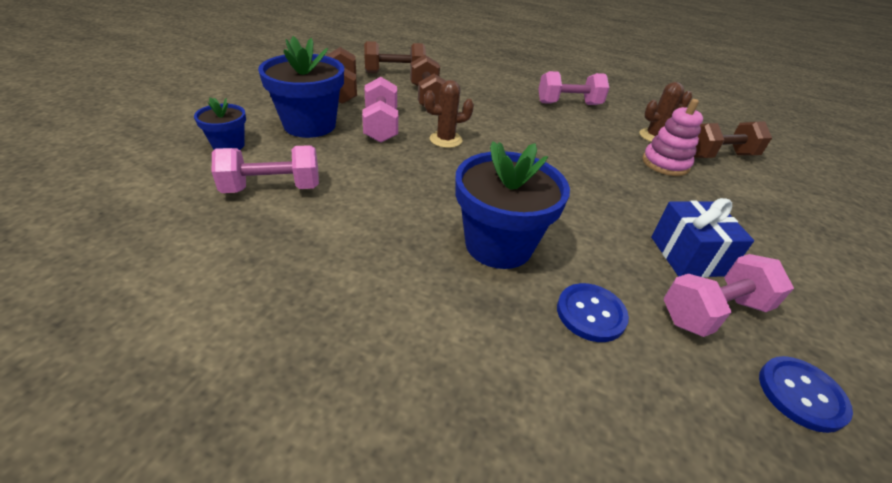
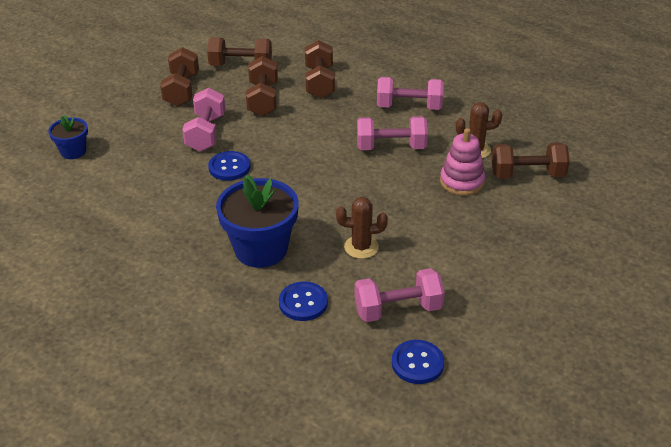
camera: 15 degrees right, 0 degrees up
(272, 188) = (102, 193): pink dumbbell -> pink dumbbell (391, 147)
(309, 125) = (143, 131): blue flower pot -> none
(419, 156) = (229, 167): none -> blue button
(445, 140) = (260, 150): brown cactus -> brown cactus (361, 247)
(475, 86) = (319, 82): none -> brown dumbbell
(688, 256) = (412, 268): blue gift -> none

